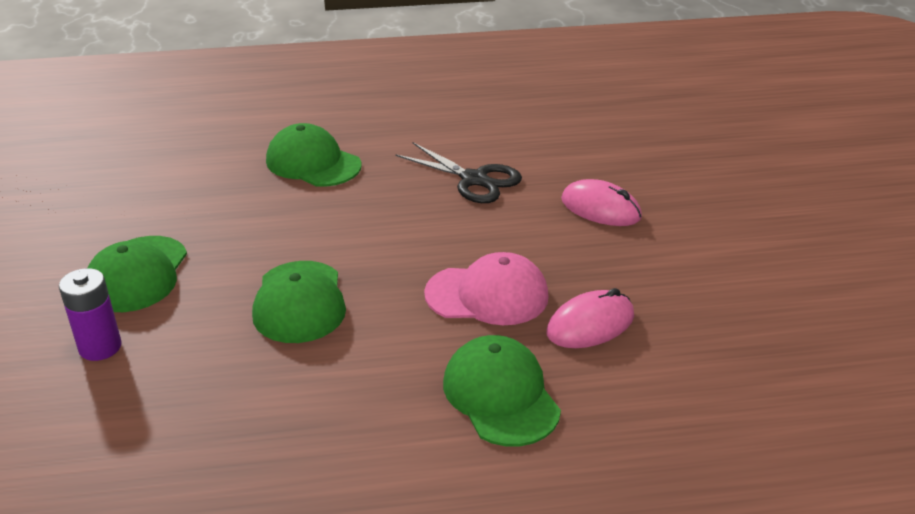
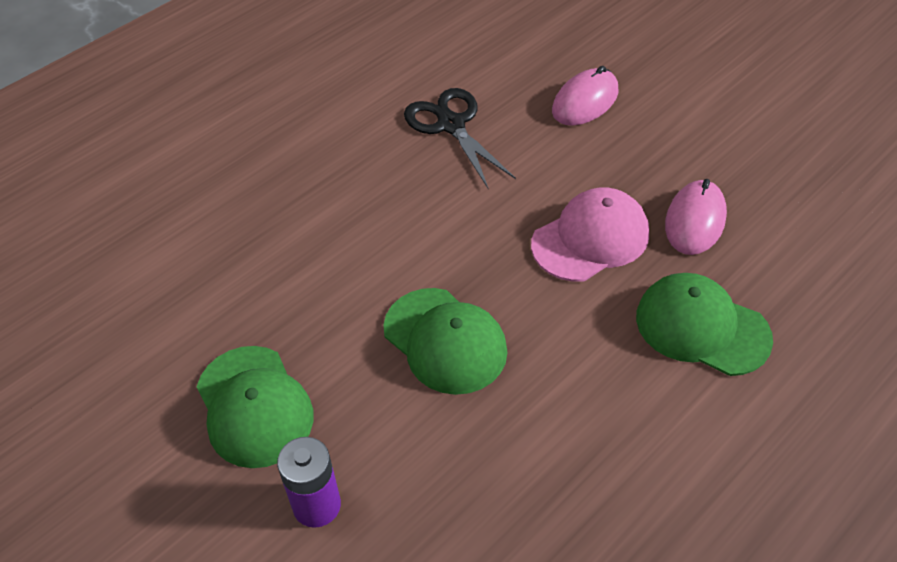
camera: 35 degrees left, 15 degrees up
(313, 163) = (280, 183): green cap -> none
(474, 179) = (451, 125): black scissors -> black scissors turned 120 degrees counterclockwise
(600, 208) = (585, 101): pink mouse -> pink mouse turned 45 degrees counterclockwise

